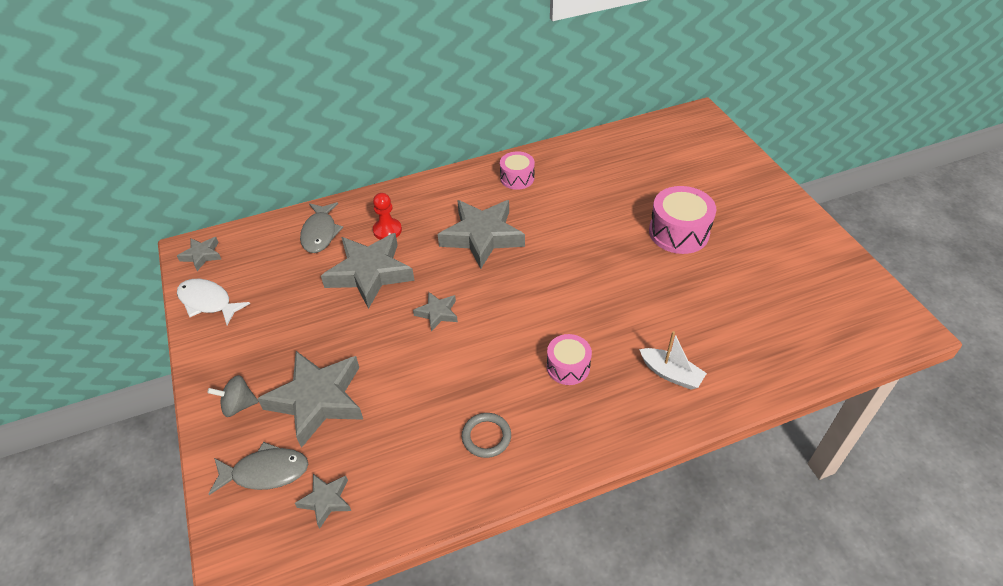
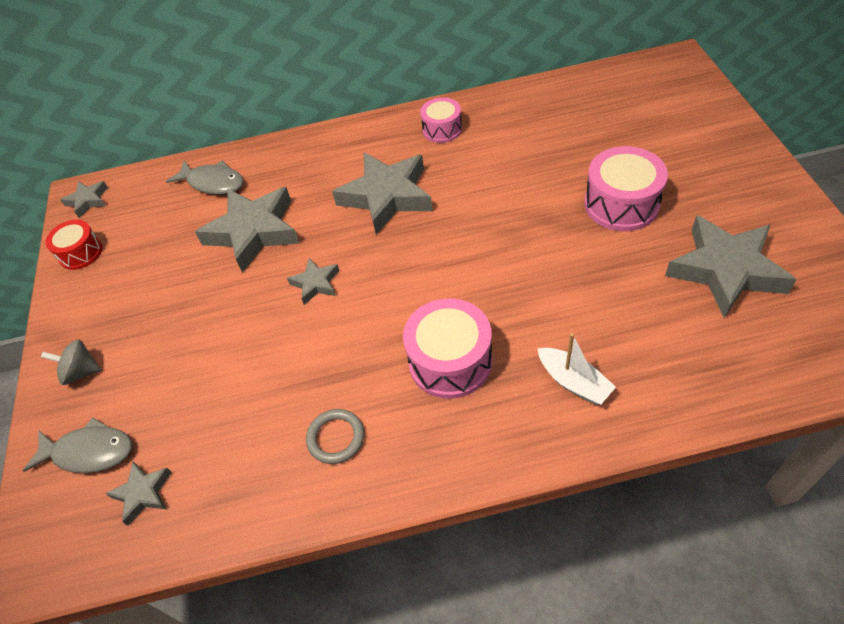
camera: 15 degrees right, 5 degrees up
(208, 302) = (81, 253): white fish -> red drum
(317, 400) = (163, 374): grey star -> grey star (726, 270)
(320, 233) = (213, 183): grey fish -> grey fish turned 75 degrees counterclockwise
(387, 230) = (284, 183): red pawn -> none
(568, 367) = (450, 361): pink drum -> pink drum, size x1.61

